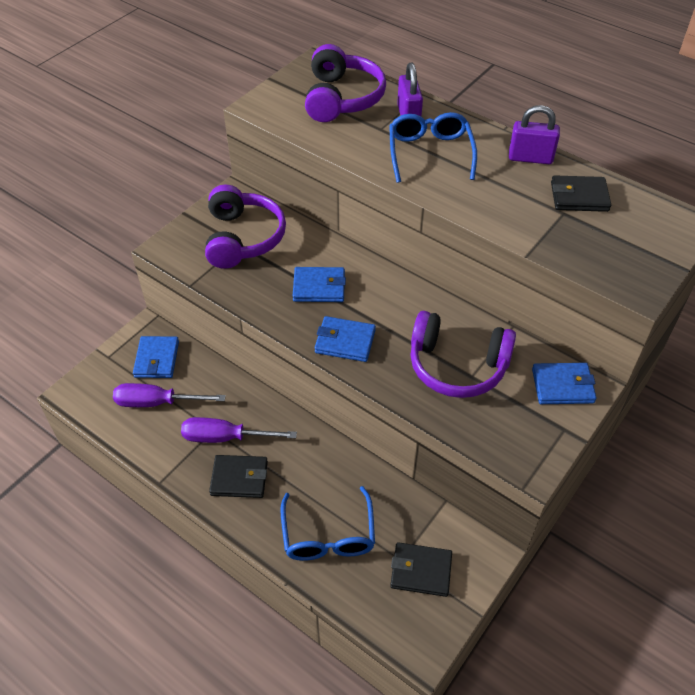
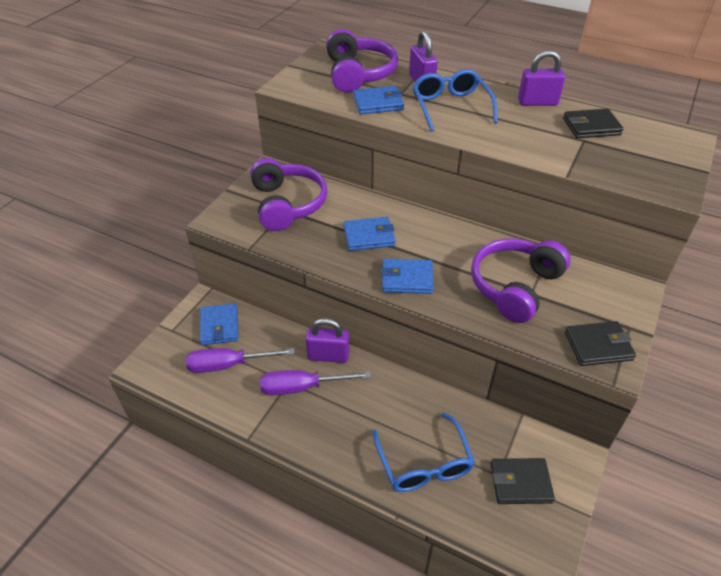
camera: 10 degrees left, 5 degrees down
(239, 478) = (324, 423): black wallet -> black wallet (598, 346)
(260, 408) = (328, 356): none -> purple padlock
(457, 366) = (515, 286): purple headphones -> purple headphones turned 120 degrees clockwise
(562, 386) = (613, 291): blue wallet -> blue wallet (378, 103)

